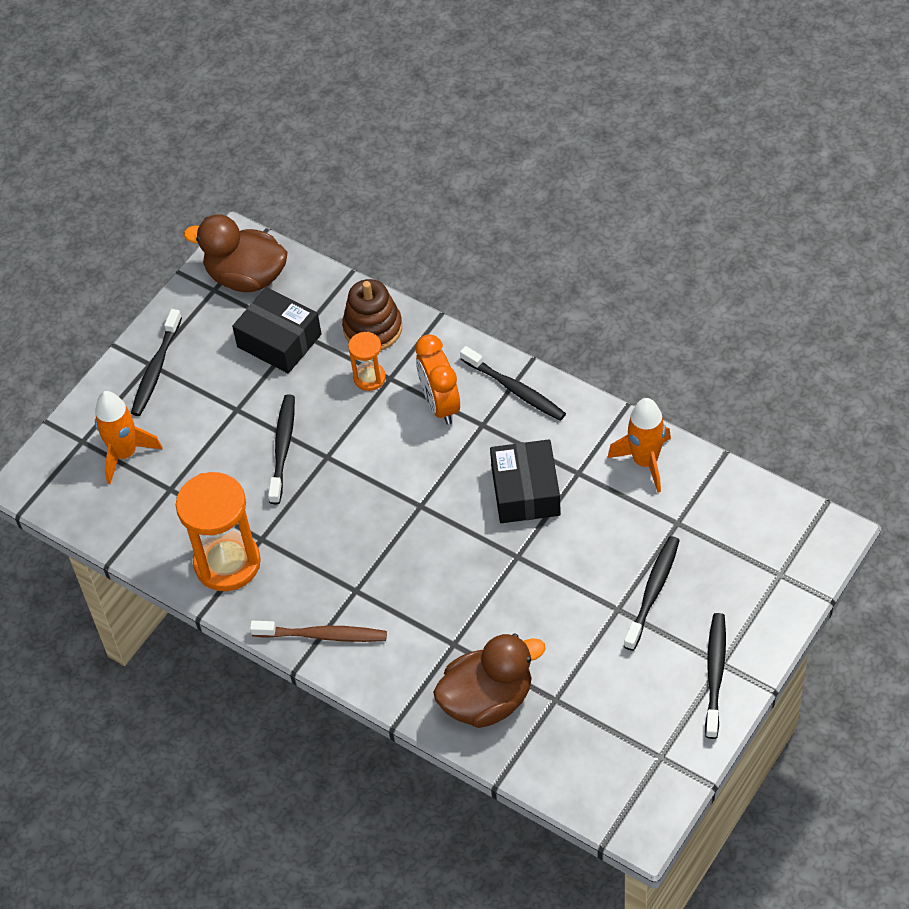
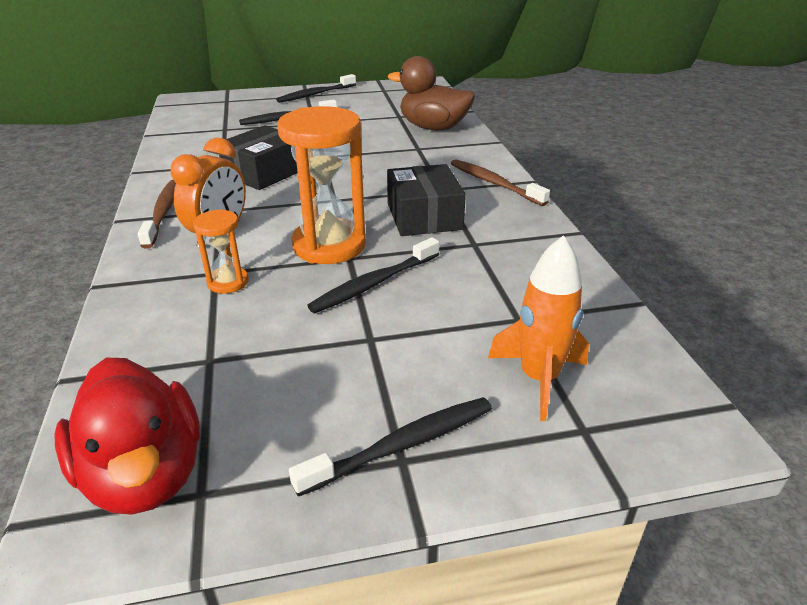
camera: 140 degrees left, 20 degrees down
(227, 563) = (521, 245): orange hourglass -> orange hourglass (329, 245)
(246, 277) = (145, 474): brown duck -> red duck
(279, 341) = (238, 368): black box -> black box (424, 216)
(373, 328) = (153, 314): brown stacking toy -> none
(515, 389) = (163, 213): black toothbrush -> brown toothbrush
(645, 462) = (184, 150): orange rocket -> none

